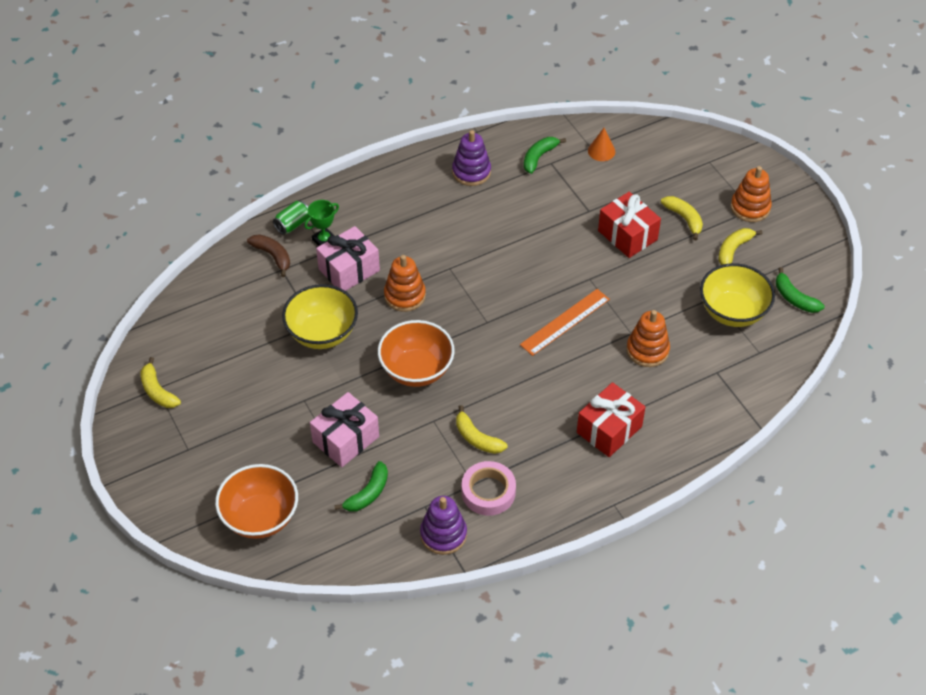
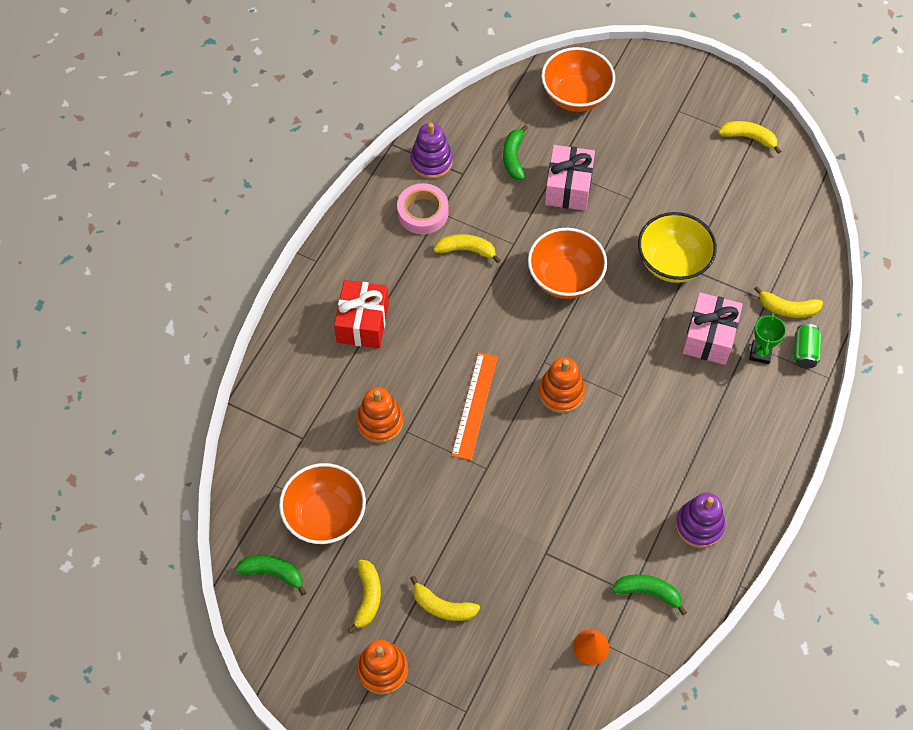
camera: 145 degrees right, 10 degrees up
(273, 256) = (787, 309): brown banana -> yellow banana
(405, 295) = (637, 342): orange stacking toy -> orange stacking toy (561, 392)
(539, 157) = (648, 592): green banana -> green banana turned 75 degrees counterclockwise
(627, 235) = (485, 546): red gift -> none
(732, 312) = (325, 516): yellow bowl -> orange bowl

